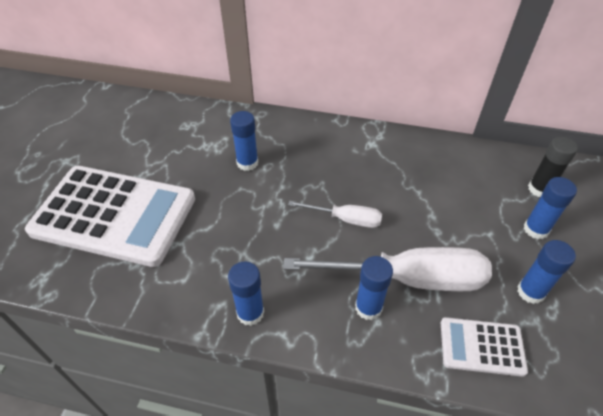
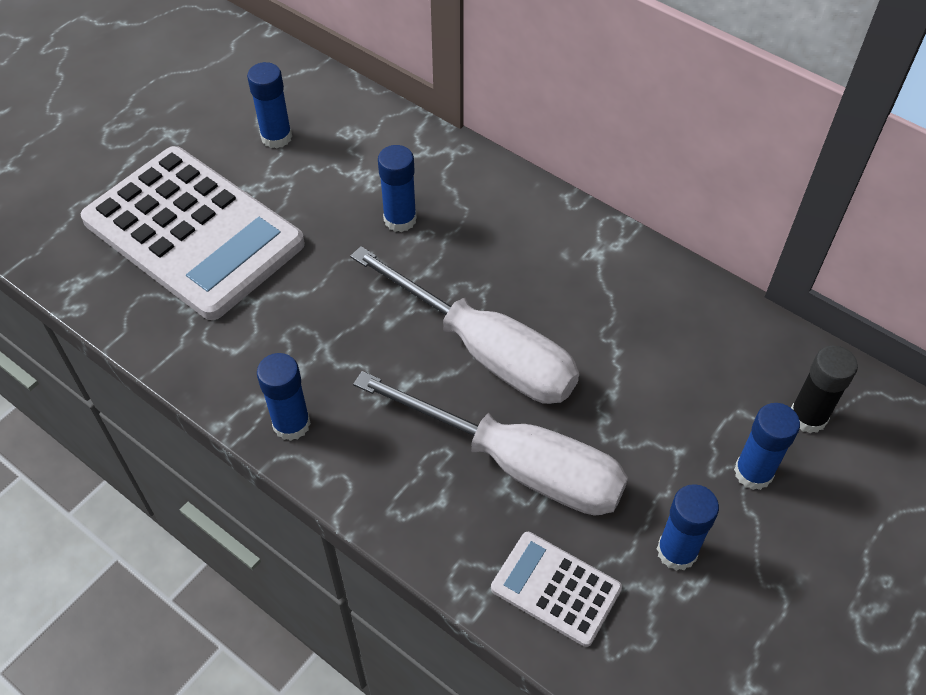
camera: 25 degrees right, 5 degrees up
(345, 219) = (486, 351): white screwdriver -> white screwdriver, size x1.93
(368, 307) = (441, 479): blue glue stick -> blue glue stick (276, 137)

